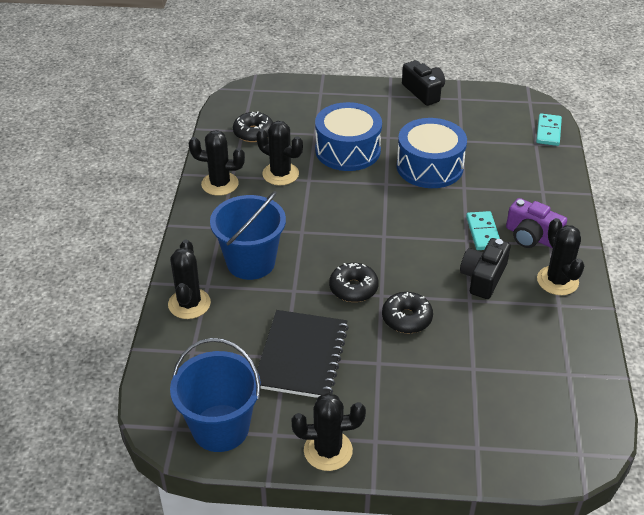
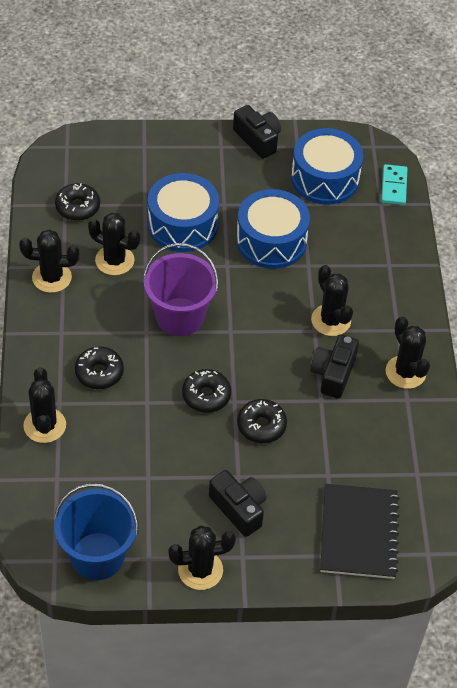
camera: 10 degrees left, 10 degrees up
(251, 262) = (99, 373): blue bucket -> black donut
(302, 356) = (164, 475): black notebook -> black notebook (359, 533)
(335, 221) = (179, 317): none -> purple bucket
(376, 393) = (239, 508): none -> black camera
(483, 123) = (325, 178): none -> blue drum
(483, 232) = (331, 320): turquoise domino -> black cactus
(531, 236) = (379, 322): purple camera -> none

